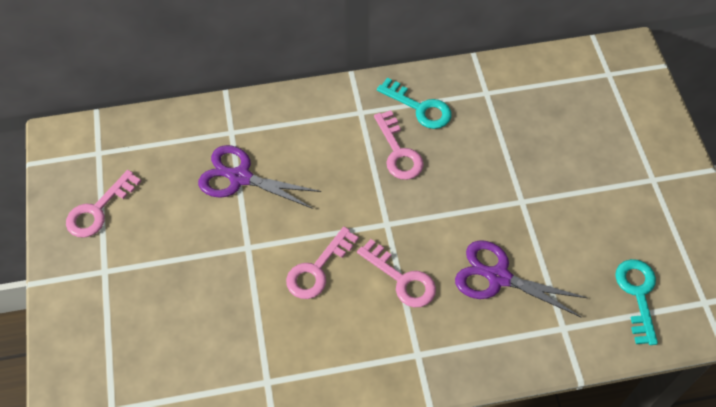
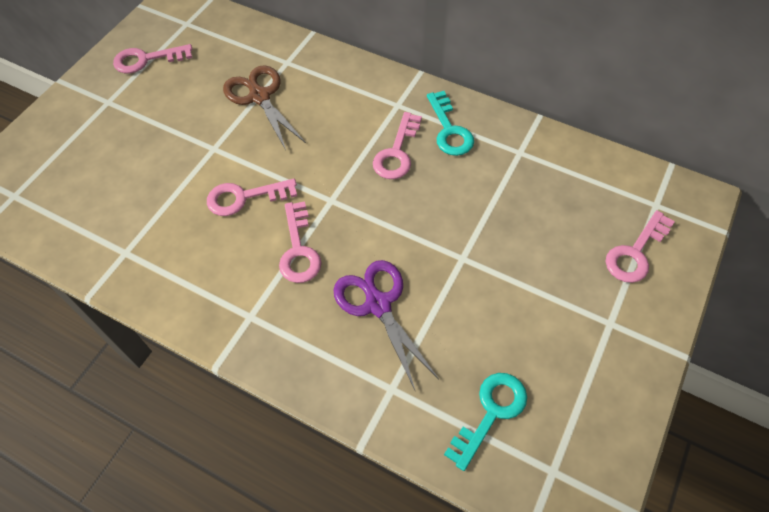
camera: 40 degrees right, 0 degrees up
(240, 177) = (260, 97): purple scissors -> brown scissors
(626, 118) = (635, 253): none -> pink key

